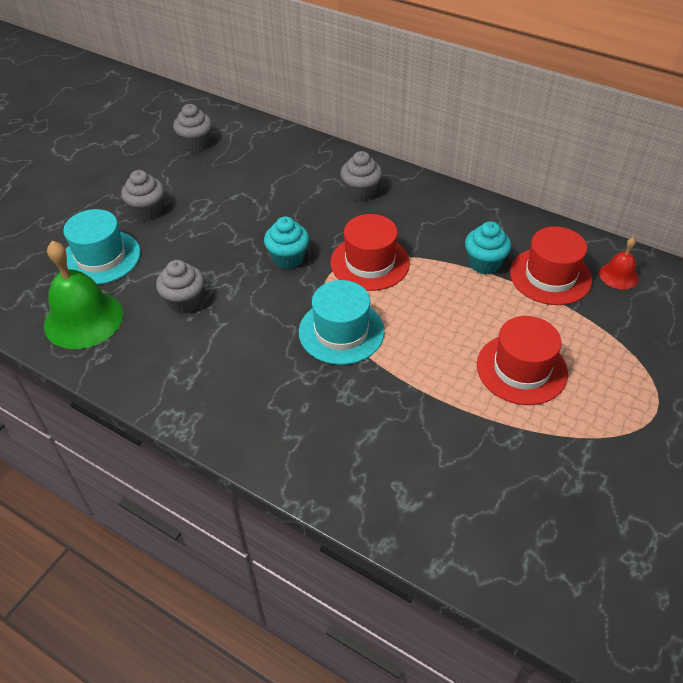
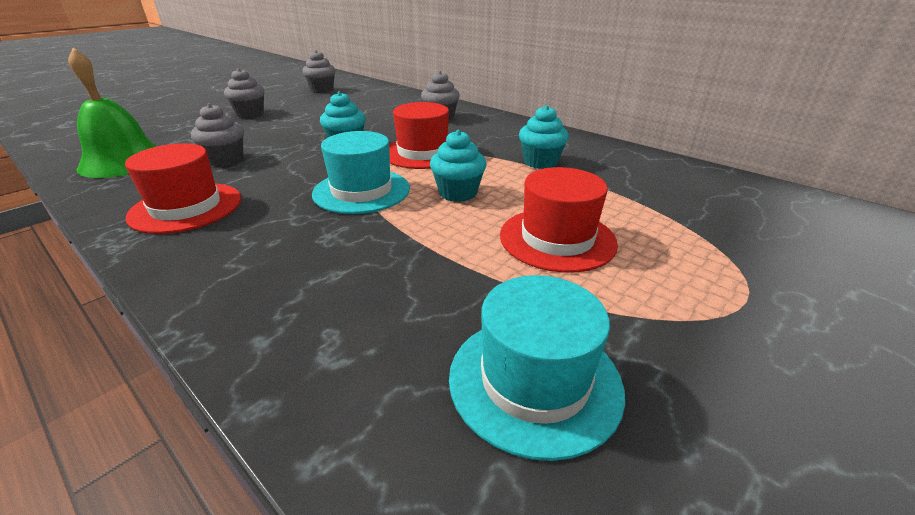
camera: 10 degrees right, 15 degrees down
(101, 257) = (183, 132): turquoise hat -> turquoise hat (534, 381)
(426, 322) = (458, 193): none -> turquoise cupcake
(550, 276) = (611, 175): red hat -> red hat (186, 207)
(618, 275) = (692, 181): red bell -> none

